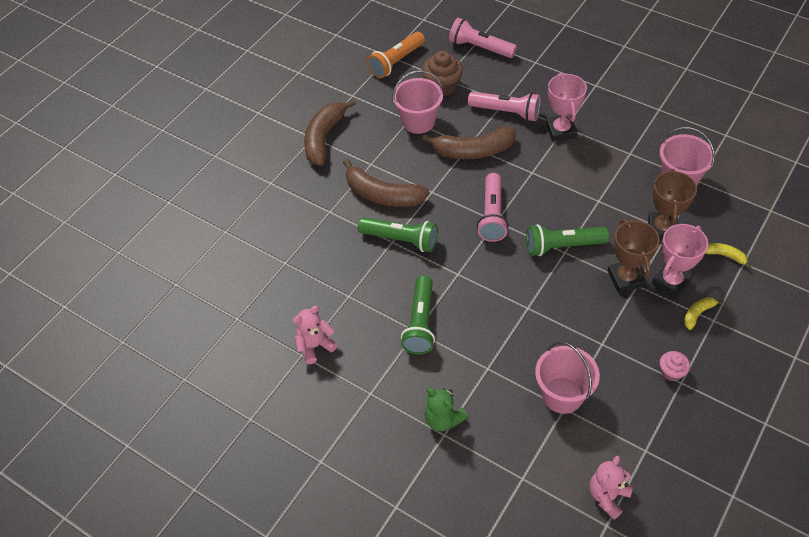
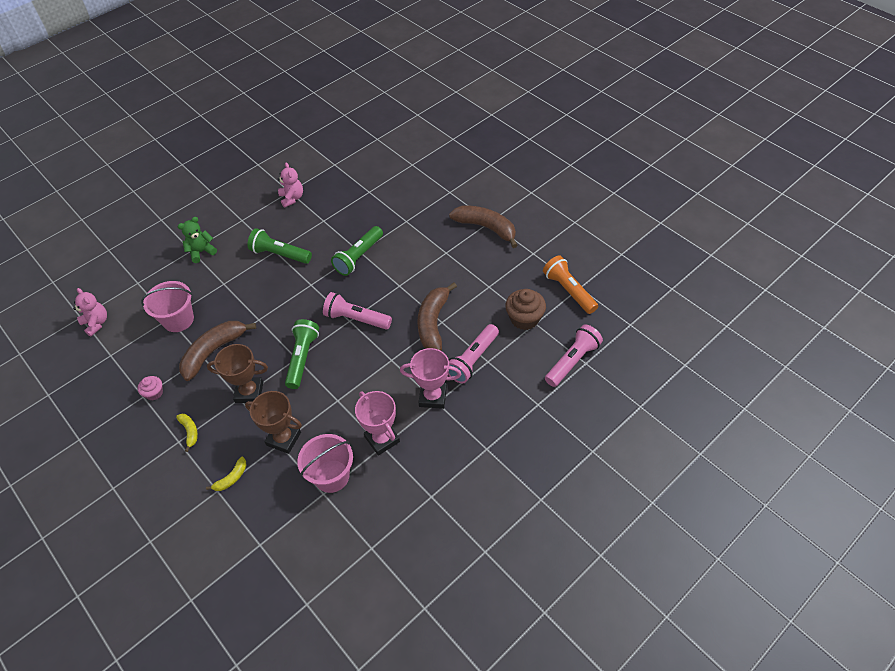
camera: 105 degrees right, 0 degrees up
(382, 195) = (409, 254): brown banana -> brown banana (213, 351)
(418, 121) = (483, 292): pink bucket -> none
(671, 282) = (229, 424): pink trophy -> pink trophy (382, 439)

